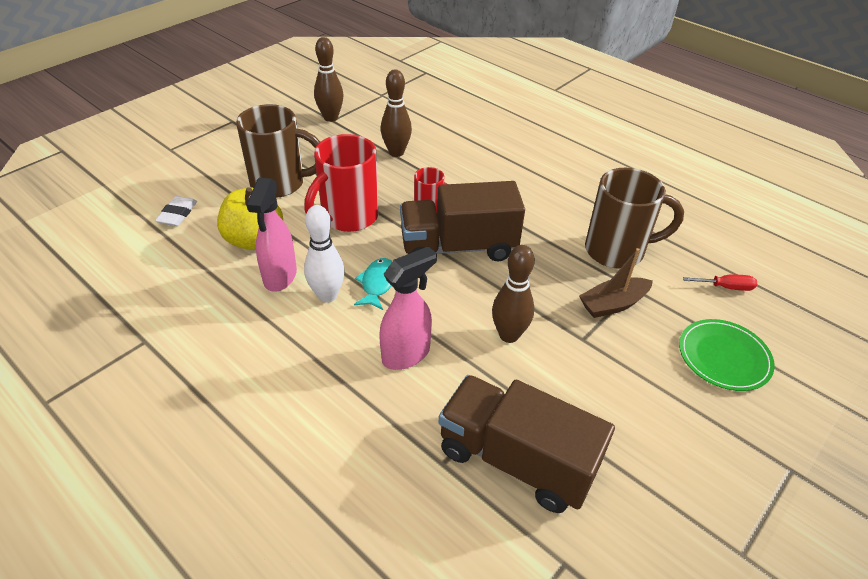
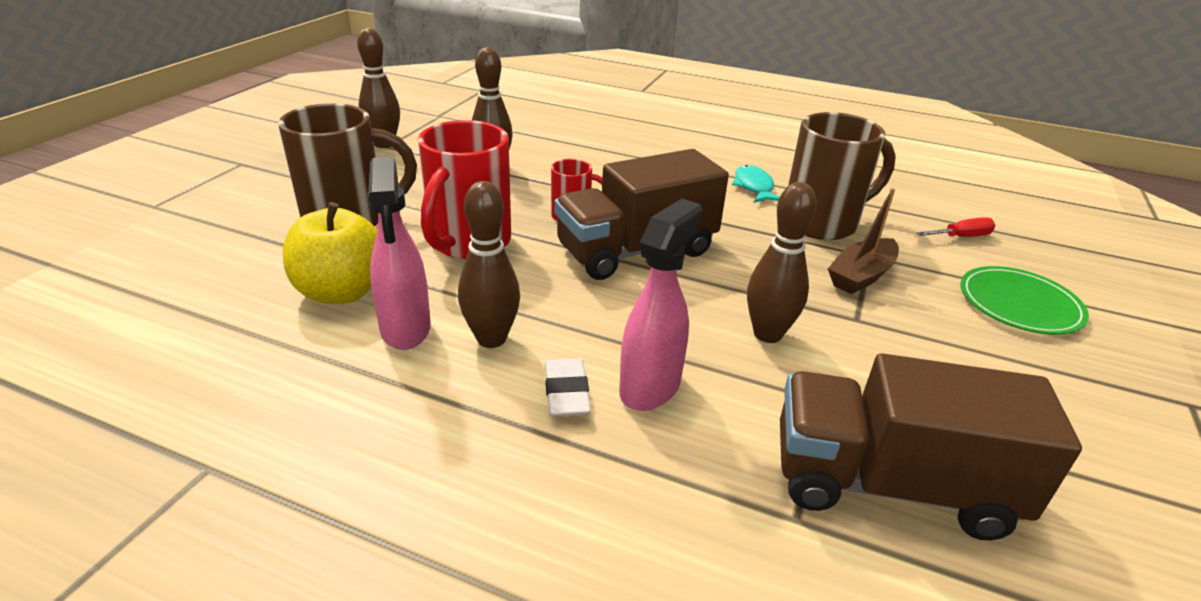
camera: 20 degrees left, 10 degrees down
(177, 214) = (198, 281): white eraser -> white eraser (566, 392)
(327, 295) = (491, 339): white bowling pin -> brown bowling pin
(377, 284) = (556, 310): turquoise fish -> turquoise fish (754, 187)

